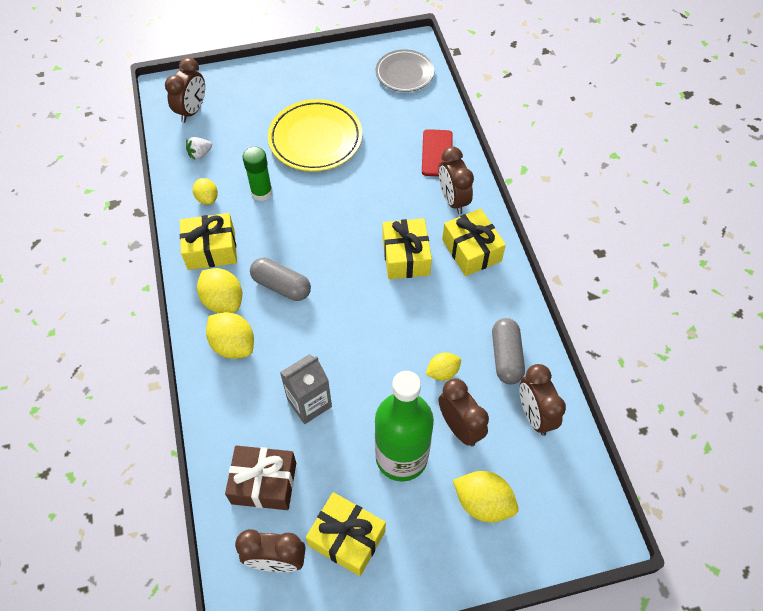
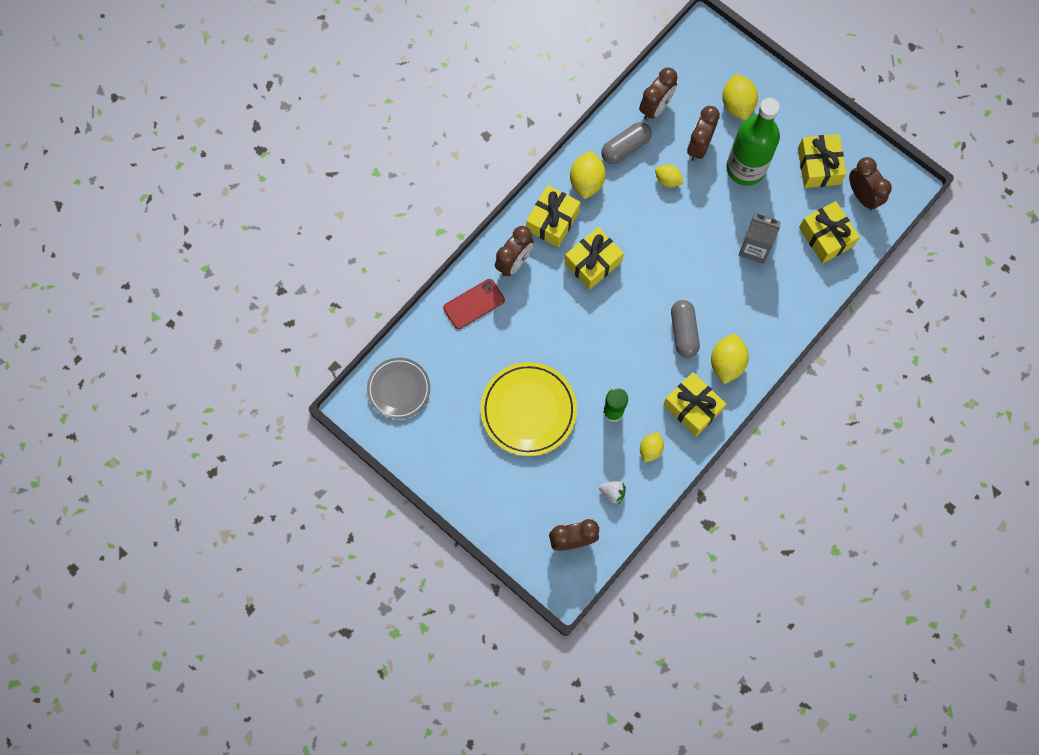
camera: 125 degrees left, 15 degrees up
(233, 345) = (753, 329): yellow lemon -> yellow lemon (586, 182)
(264, 483) = (826, 237): brown gift -> yellow gift

